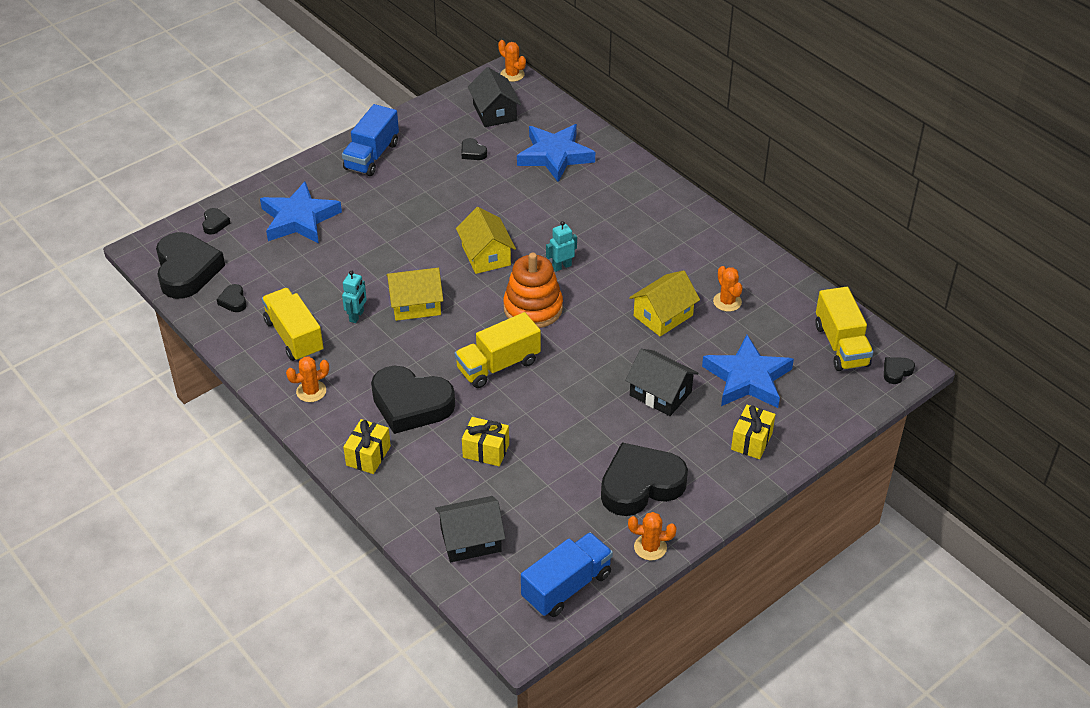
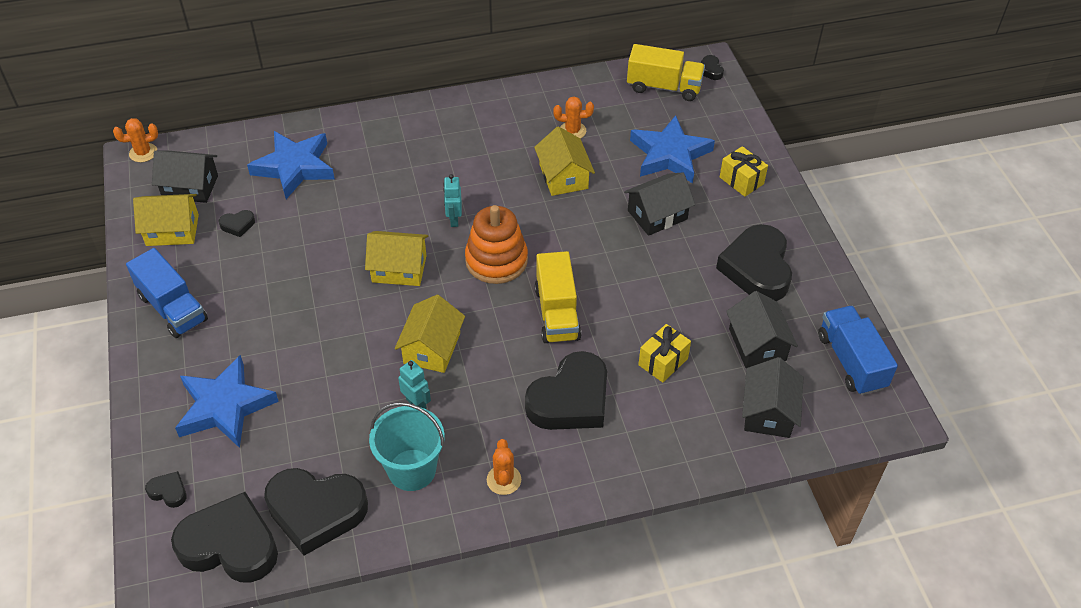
camera: 65 degrees left, 5 degrees up
(233, 301) = (316, 511): black heart -> black heart, size x2.40
(294, 337) = (412, 470): yellow truck -> turquoise bucket
(368, 456) = (622, 459): yellow gift -> none
(445, 123) = (172, 230): none -> yellow house
(545, 510) = (757, 344): none -> black house
(650, 547) = (829, 289): orange cactus -> none

